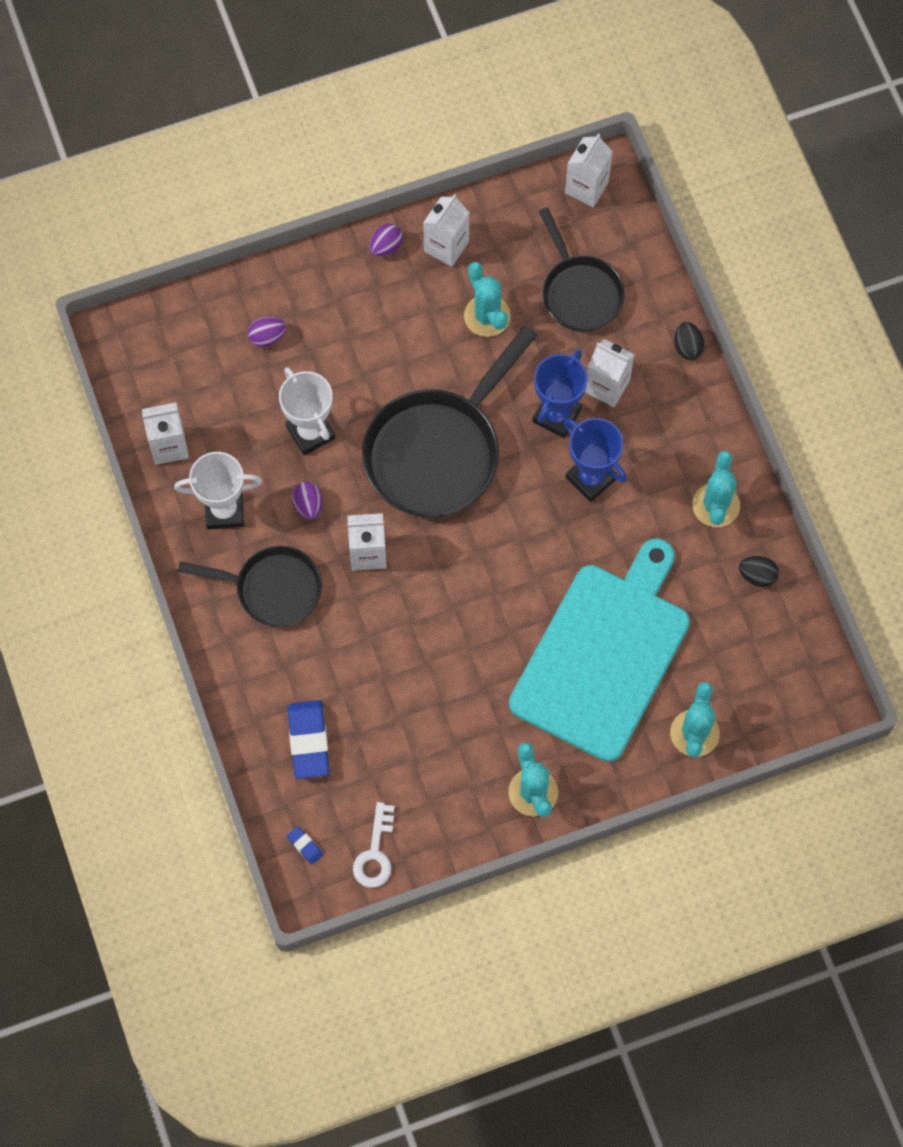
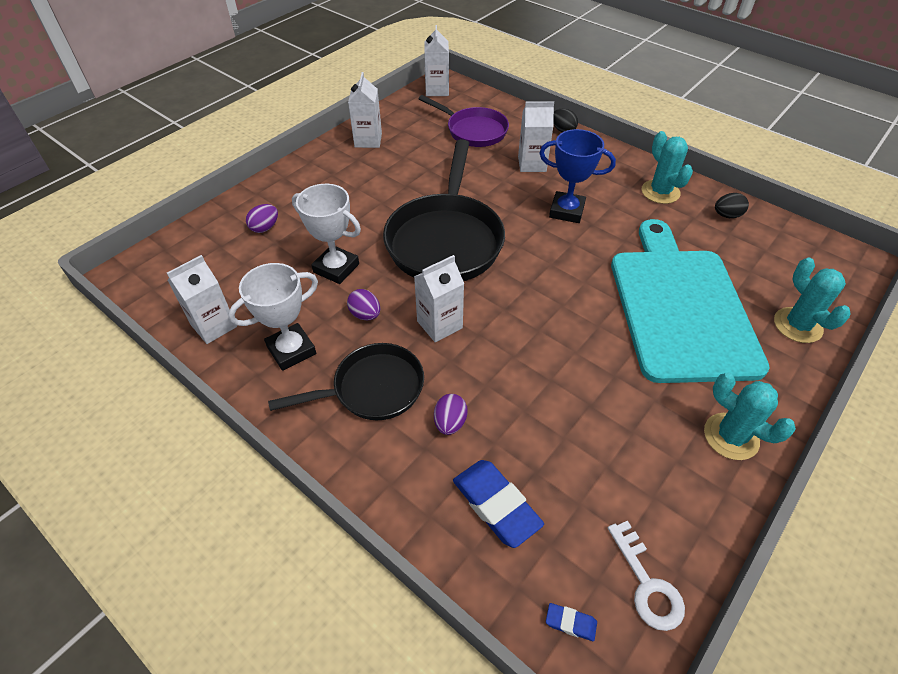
camera: 30 degrees left, 20 degrees down
(386, 247) = (326, 154): purple egg -> purple egg (450, 422)
(487, 316) = (422, 161): turquoise cactus -> none
(556, 415) = (512, 189): blue trophy -> none
(580, 292) = (473, 131): black pan -> purple pan

